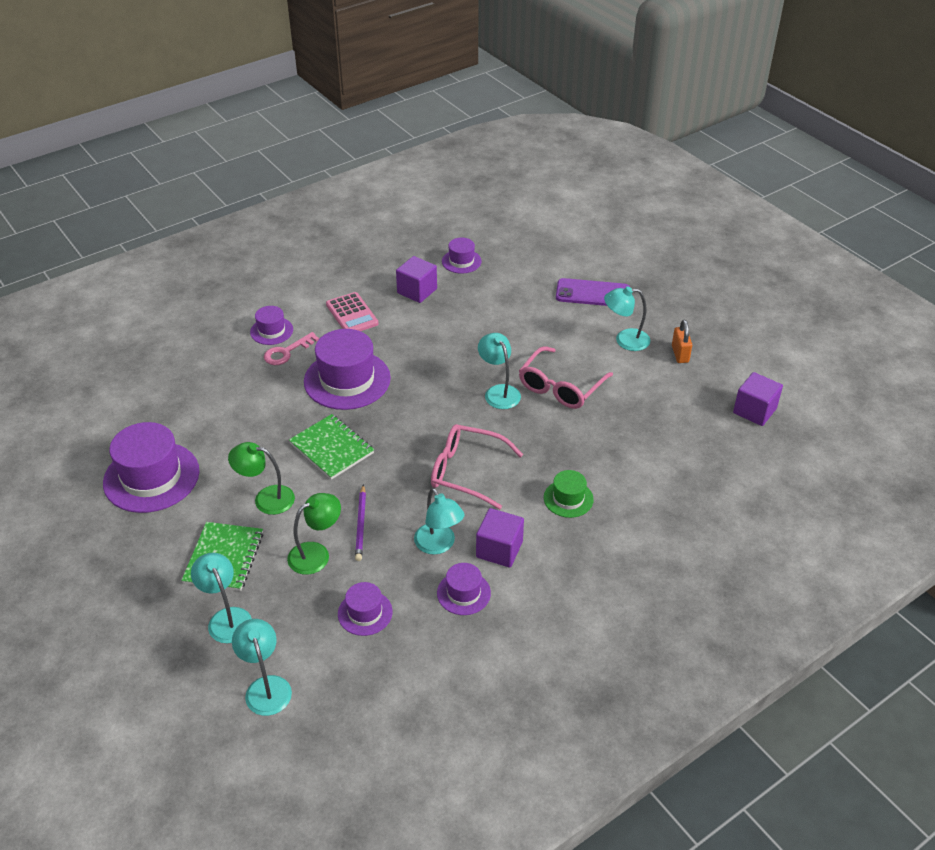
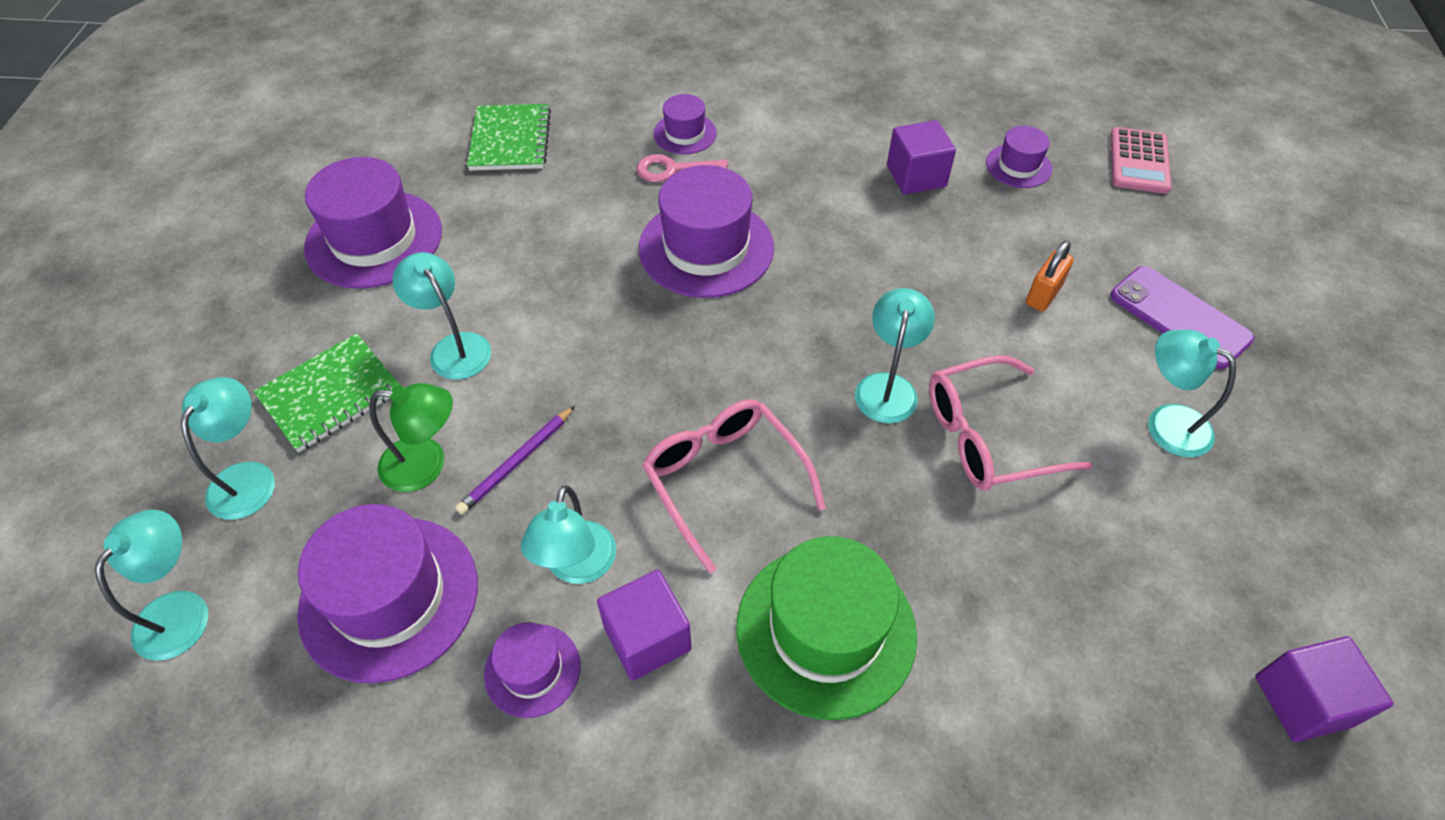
camera: 40 degrees right, 10 degrees up
(266, 498) = (454, 347): green lamp -> turquoise lamp
(332, 448) = (594, 330): green notebook -> green notebook (510, 140)
(352, 314) = (800, 163): pink calculator -> pink calculator (1139, 161)
(365, 613) = (389, 597): purple hat -> purple hat, size x1.93
(568, 498) = (826, 630): green hat -> green hat, size x1.93
(680, 354) = (1245, 504): orange padlock -> orange padlock (1043, 294)

